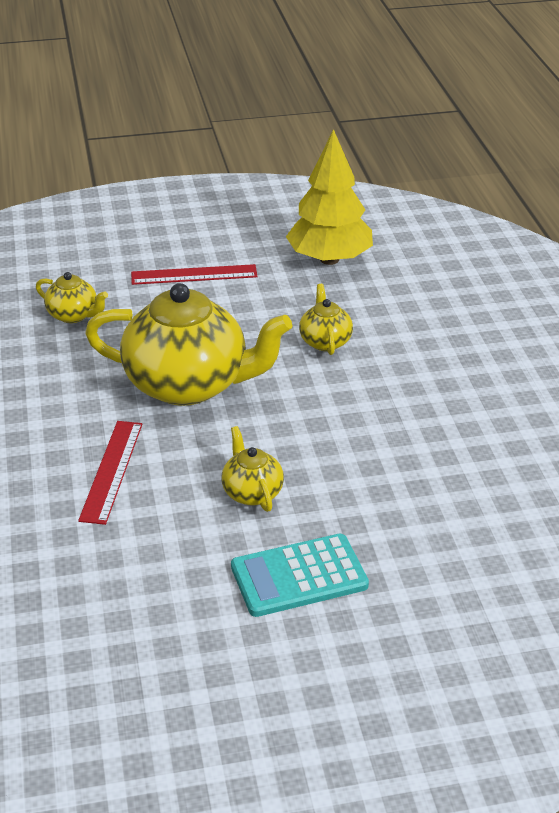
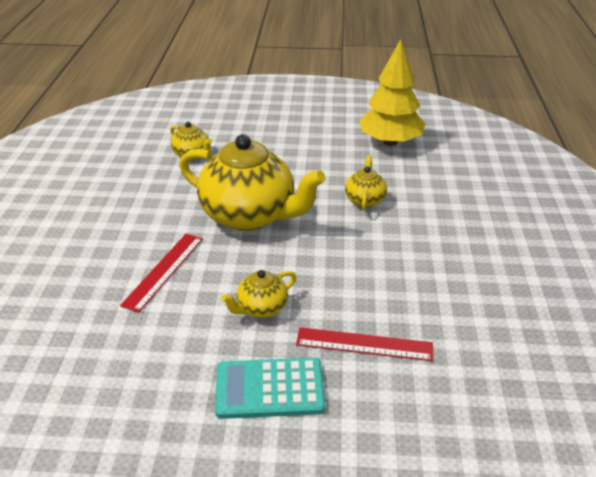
camera: 15 degrees right, 0 degrees up
(194, 275) = (288, 139): red ruler -> red ruler (364, 344)
(252, 492) = (261, 308): yellow teapot -> yellow teapot turned 120 degrees counterclockwise

